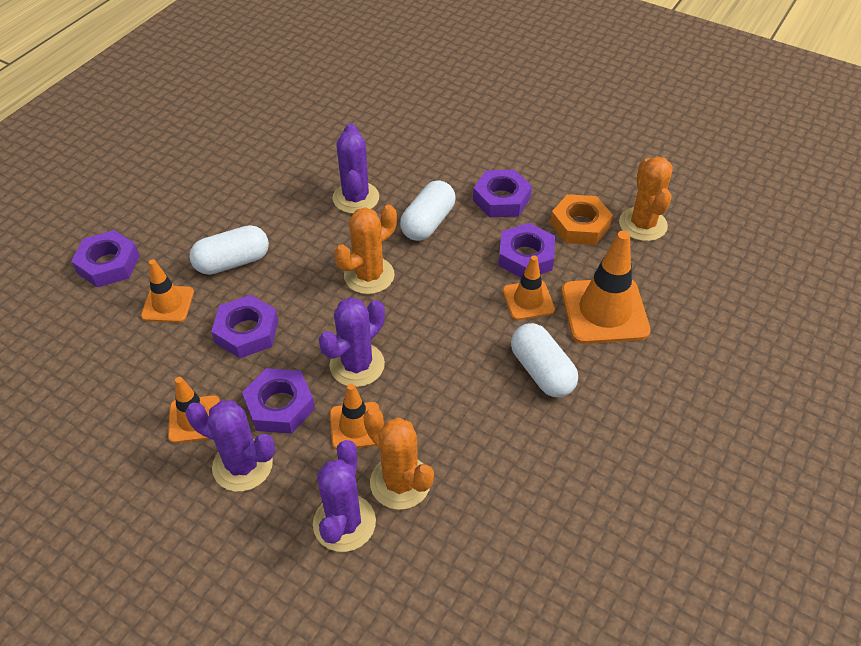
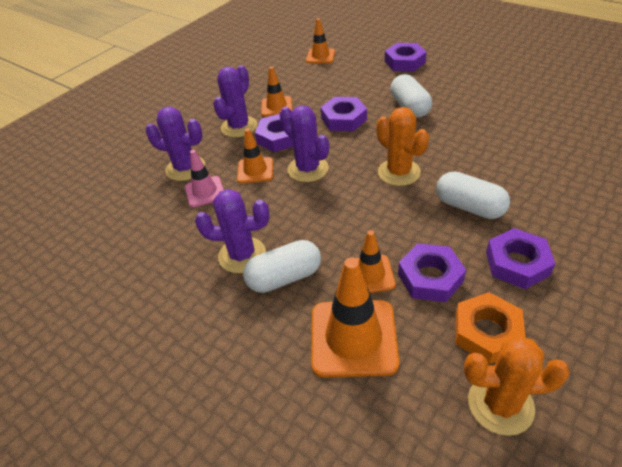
camera: 100 degrees right, 5 degrees down
(168, 304) = (369, 87): orange traffic cone -> orange traffic cone (320, 56)
(356, 198) = (494, 162): purple cactus -> purple cactus (242, 255)
(400, 482) = (205, 192): orange cactus -> pink traffic cone

